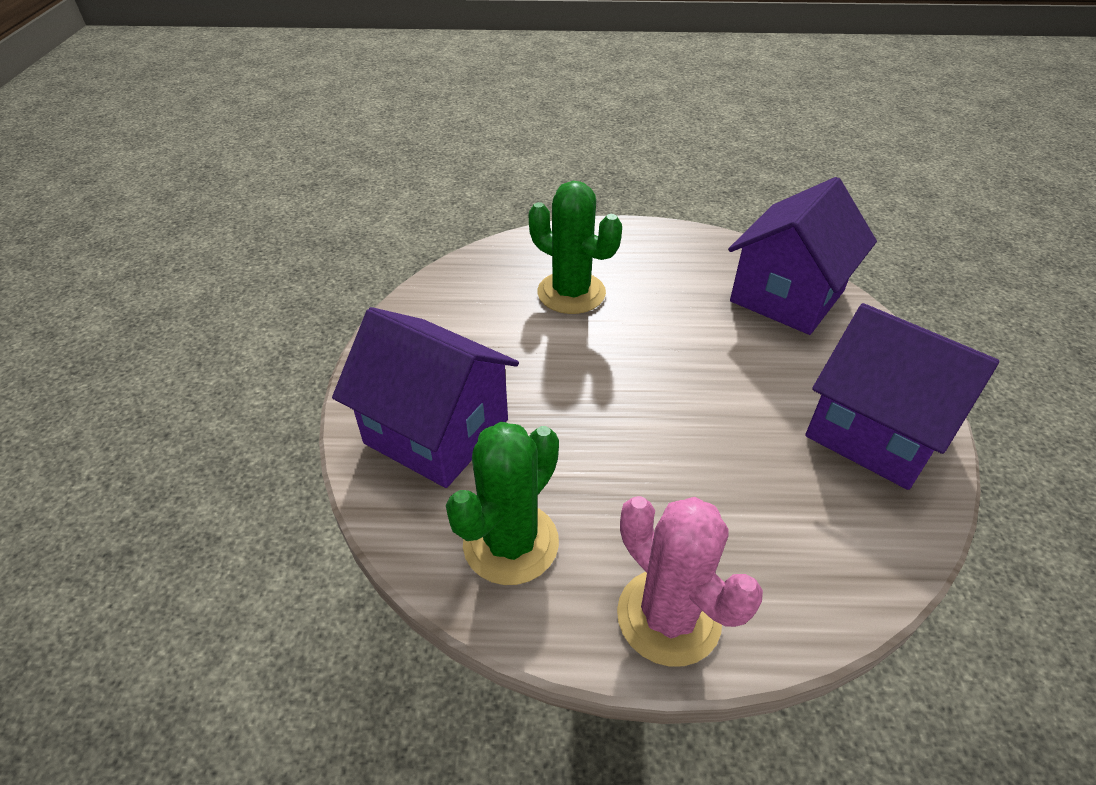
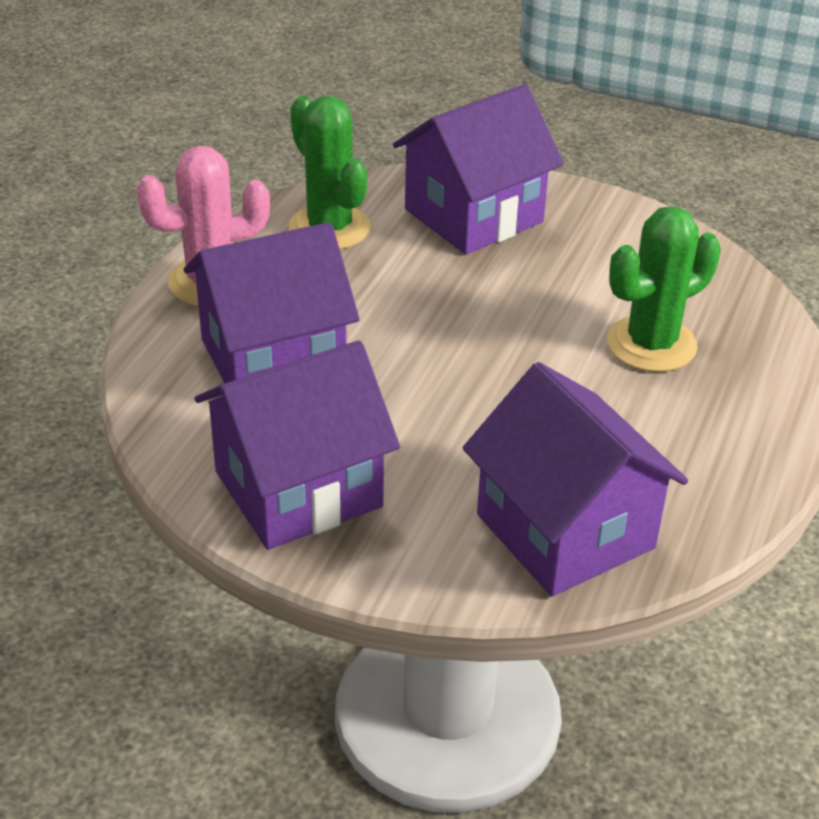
camera: 110 degrees right, 5 degrees down
(748, 508) = (273, 359): none -> purple house

